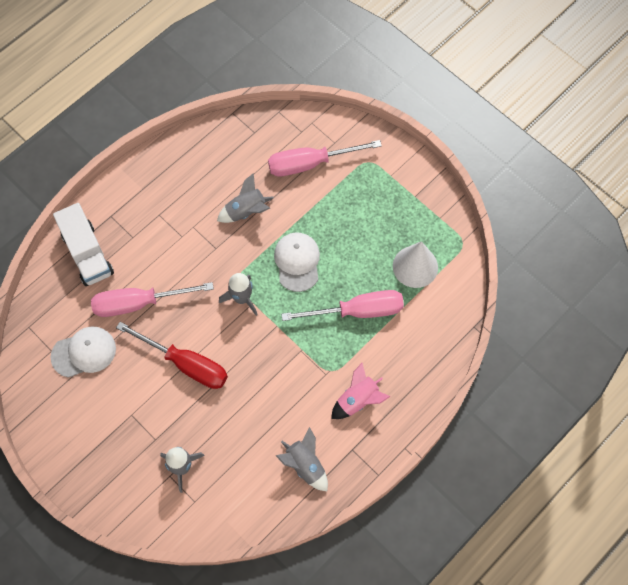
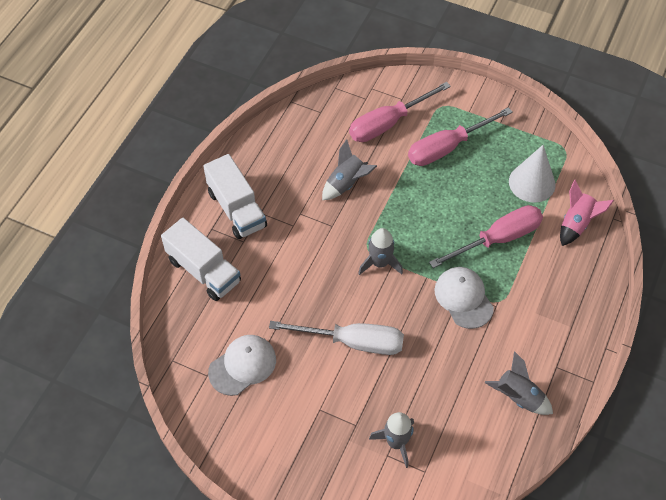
camera: 20 degrees left, 10 degrees down
(139, 303) = (278, 300): pink screwdriver -> pink screwdriver (447, 147)
(140, 204) = (237, 209): none -> white truck
(185, 364) = (353, 342): red screwdriver -> white screwdriver
(297, 262) = (418, 213): white cap -> white cap (463, 298)
(358, 400) = (539, 319): pink rocket -> pink rocket (576, 224)

